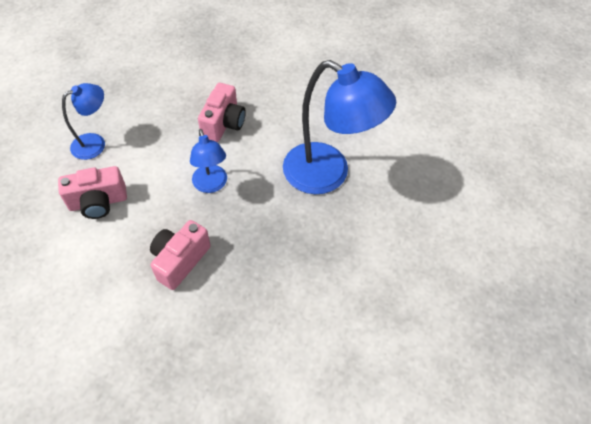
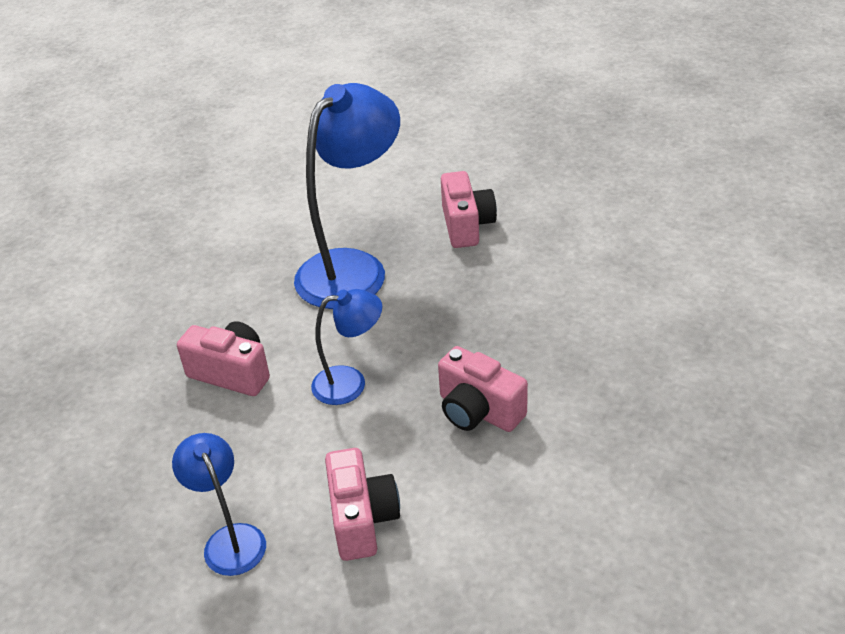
camera: 80 degrees left, 15 degrees down
(387, 245) = (466, 225): none -> pink camera

